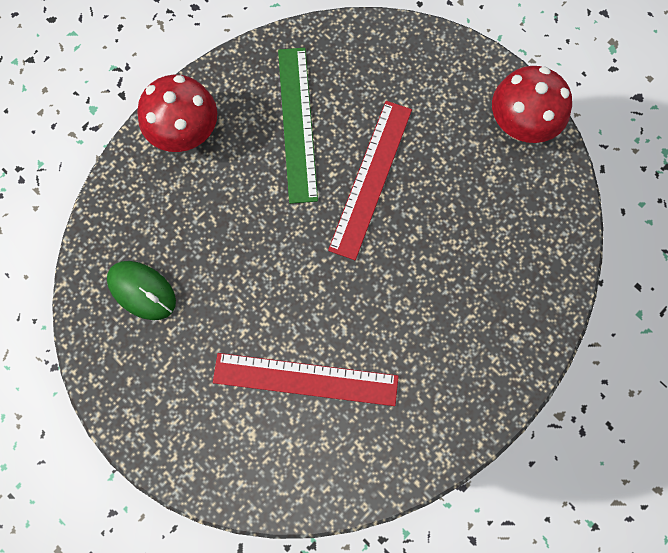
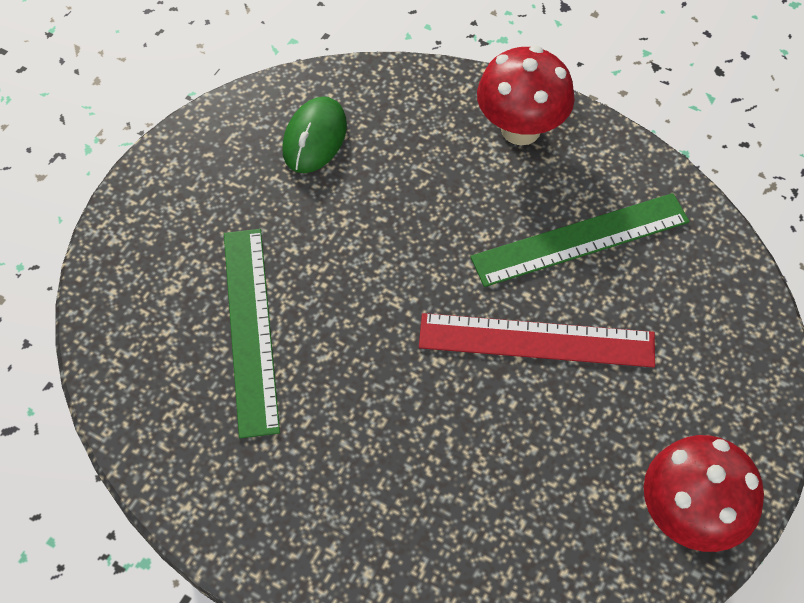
camera: 75 degrees right, 15 degrees down
(305, 379) = (250, 329): red ruler -> green ruler

